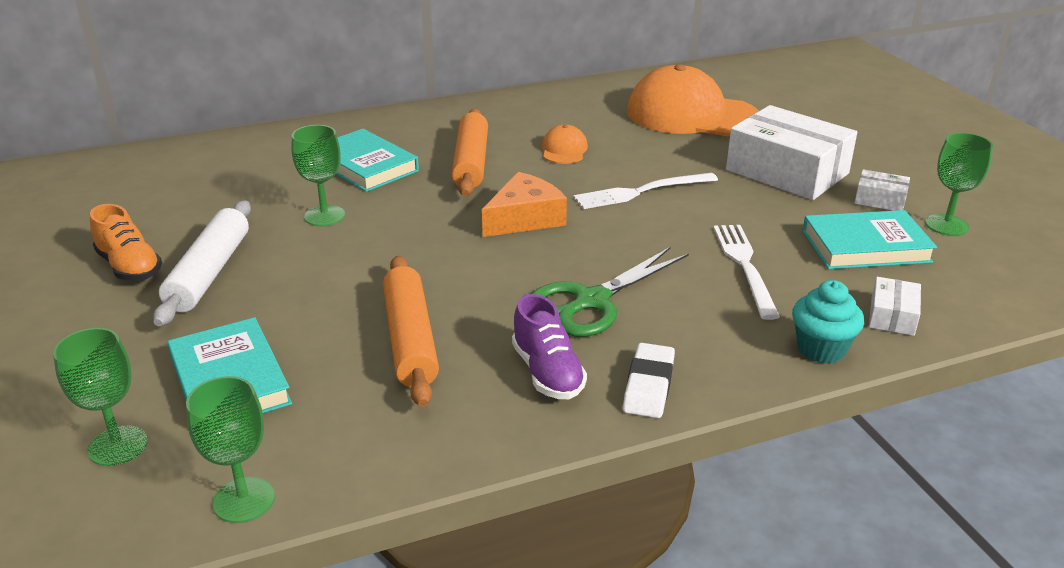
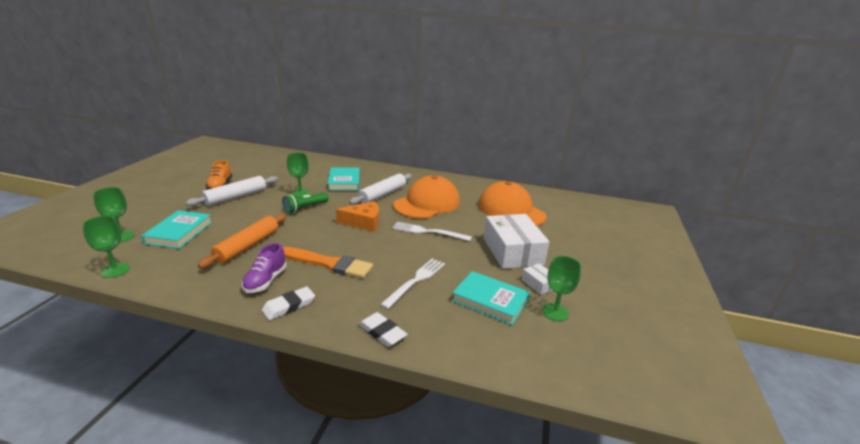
camera: 35 degrees right, 5 degrees down
(385, 237) = (305, 208): none -> green flashlight
(471, 162) = (382, 194): orange rolling pin -> white rolling pin
(564, 150) = (427, 203): orange cap -> orange cap, size x2.29
(591, 301) = (329, 264): green scissors -> orange brush
(821, 349) = (382, 332): turquoise cupcake -> white eraser
(892, 316) = (443, 337): white box -> none

